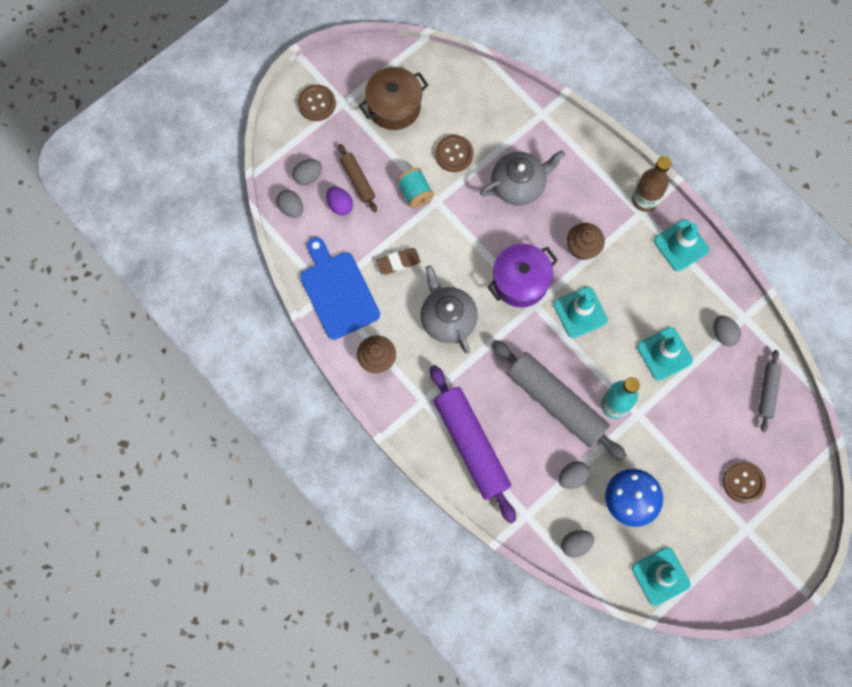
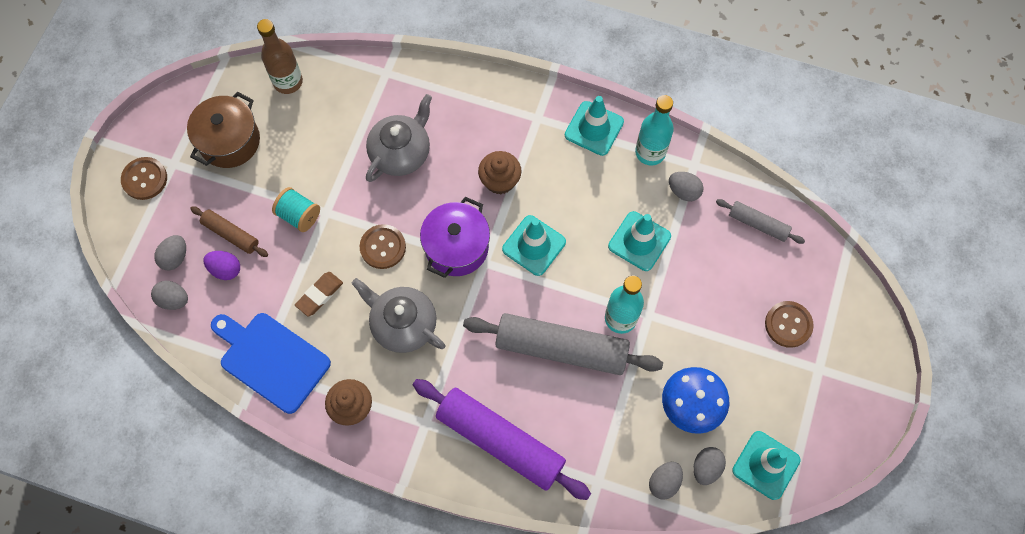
camera: 30 degrees left, 5 degrees down
(454, 154) = (318, 156): brown button -> brown button (383, 247)
(572, 477) = (621, 415): grey egg -> grey egg (706, 468)
(645, 200) = (534, 103): brown bottle -> brown bottle (288, 82)
(715, 288) = (650, 152): none -> turquoise bottle
(767, 392) = (758, 224): grey rolling pin -> grey rolling pin turned 45 degrees counterclockwise

